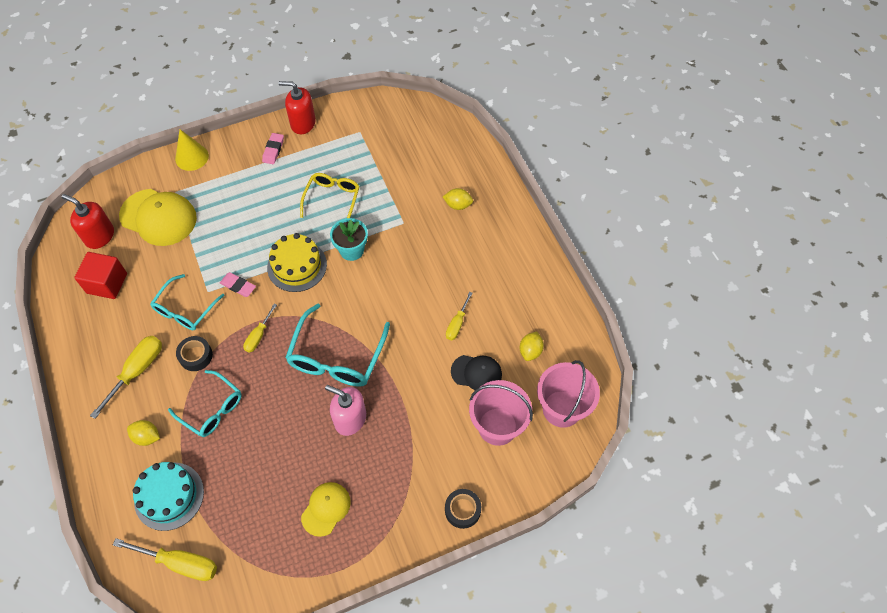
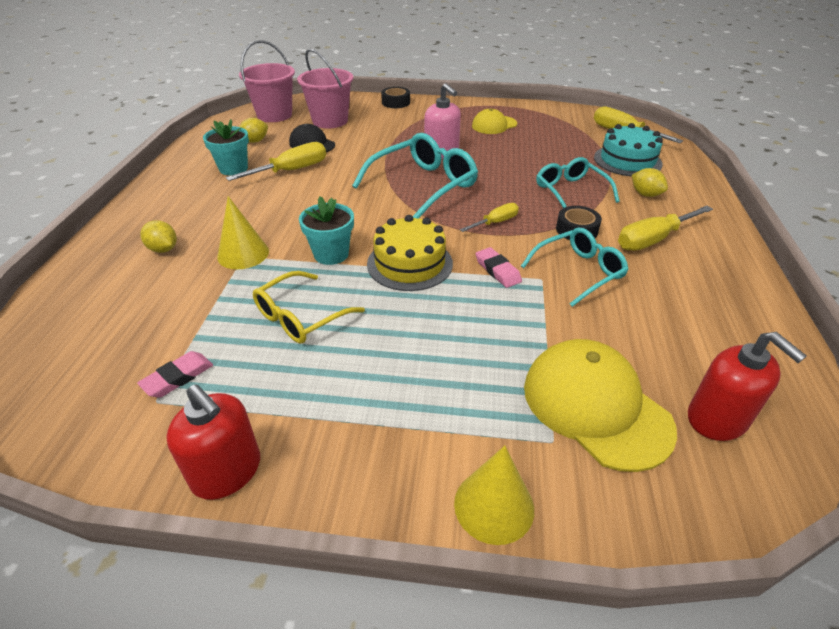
camera: 150 degrees left, 20 degrees down
(107, 283) = (698, 340): red cube -> none
(273, 150) = (325, 439): pink eraser -> pink eraser (178, 377)
(406, 225) = (243, 254): none -> yellow cone
(457, 324) = (291, 170): yellow screwdriver -> yellow screwdriver, size x1.65
(504, 303) = (233, 168): none -> turquoise flower pot

